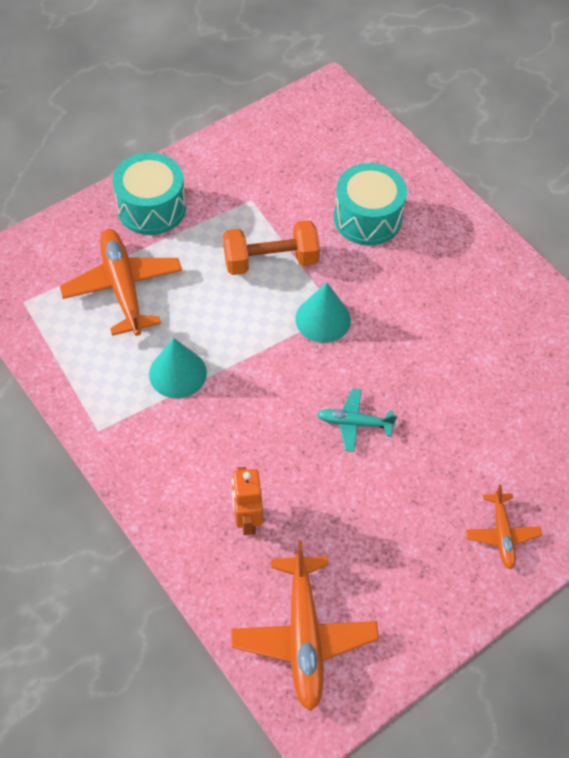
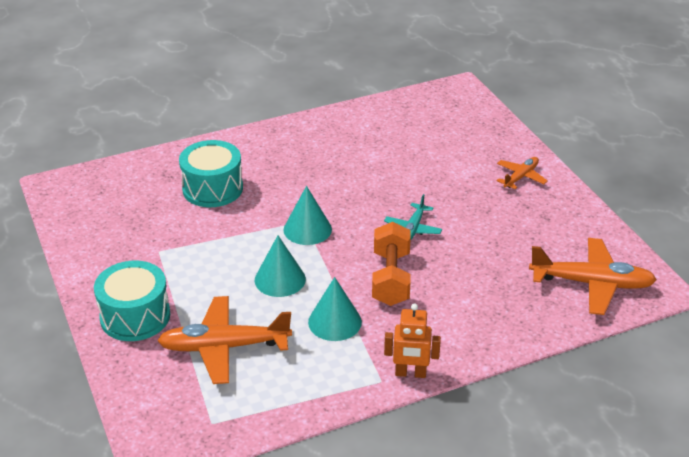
camera: 75 degrees left, 20 degrees down
(233, 311) = (280, 279): none -> turquoise cone
(247, 519) = (488, 299): orange robot -> orange robot (410, 373)
(270, 261) = (234, 249): orange dumbbell -> orange dumbbell (390, 278)
(501, 534) = (520, 177): orange plane -> orange plane turned 60 degrees counterclockwise

